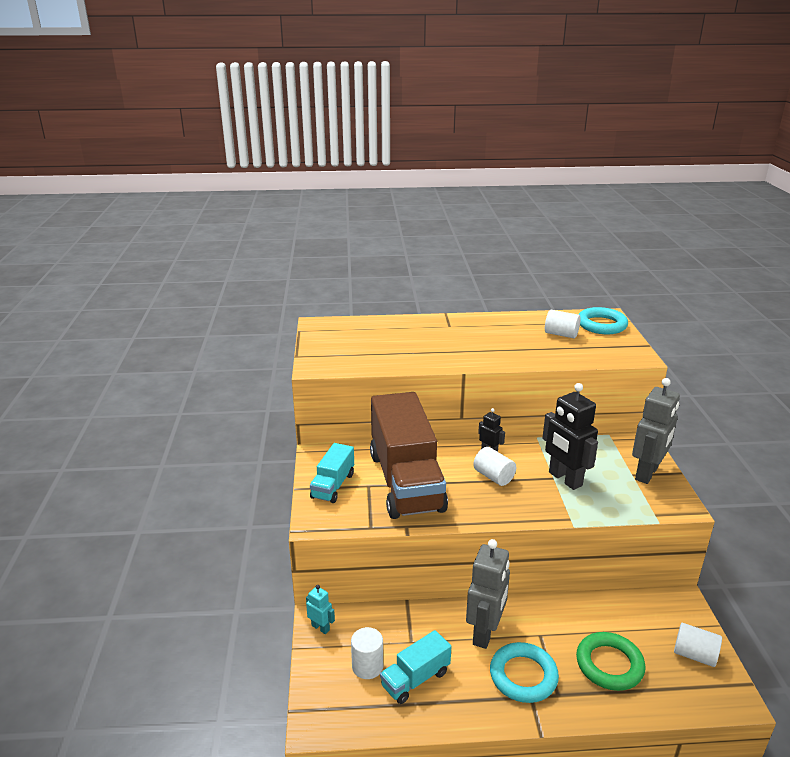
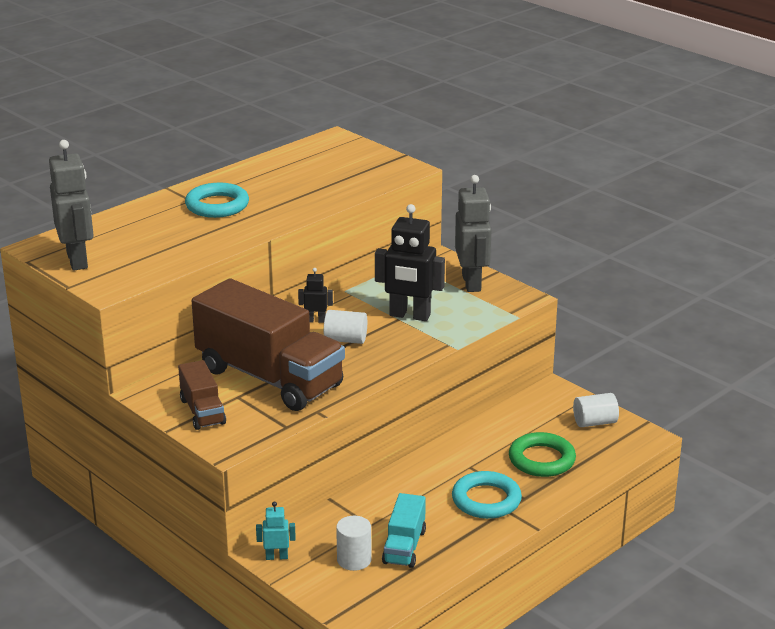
camera: 40 degrees left, 0 degrees up
(333, 486) = (202, 411): turquoise truck -> brown truck
(485, 633) = (424, 487): grey robot -> grey robot (78, 260)
(561, 334) = (314, 171): white cylinder -> none
(601, 325) = (340, 149): turquoise ring -> turquoise ring (217, 205)

